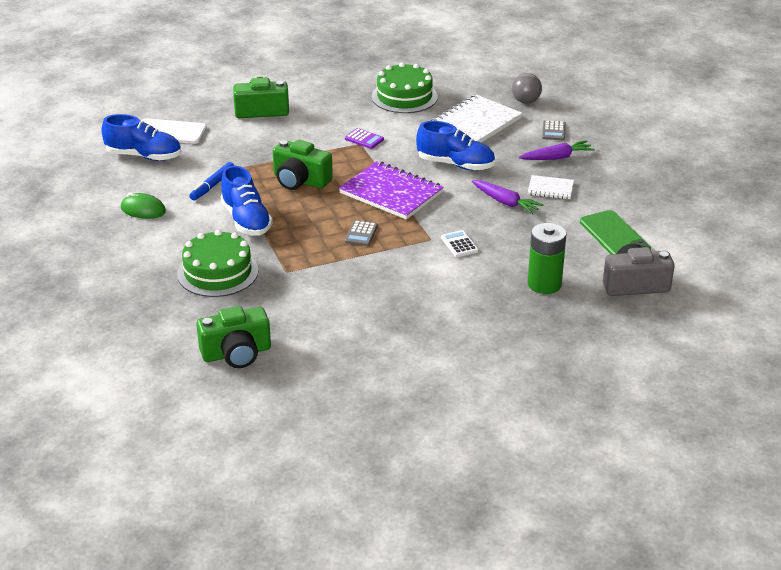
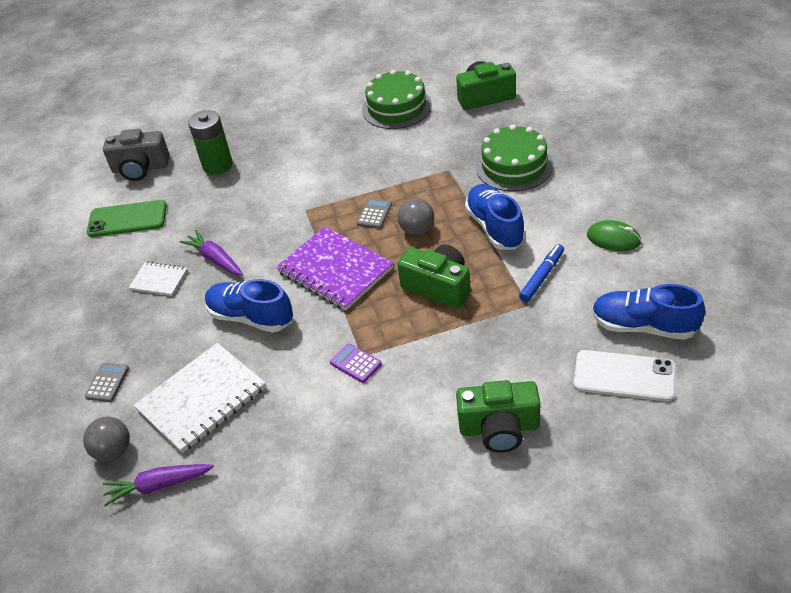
camera: 170 degrees left, 10 degrees up
(319, 220) = (417, 230): none -> grey ball
(404, 97) = (284, 463): green cake -> green cake (396, 107)
(459, 244) = (280, 204): white calculator -> none
(557, 157) = (127, 331): purple carrot -> purple carrot (158, 485)
(614, 236) = (127, 219): green phone -> green phone turned 75 degrees counterclockwise

